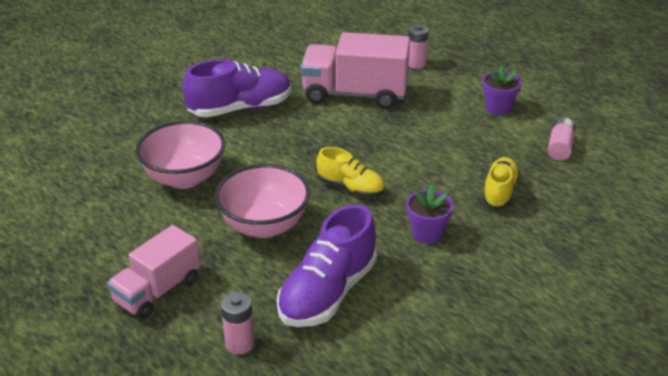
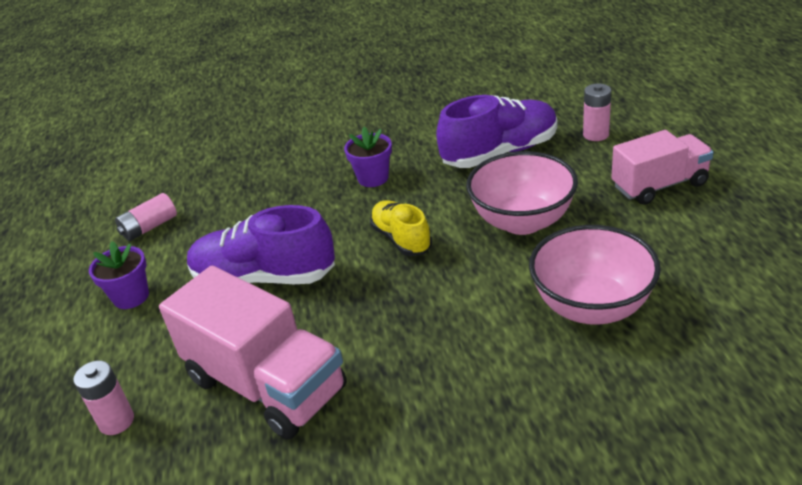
camera: 145 degrees left, 0 degrees up
(240, 108) = (453, 415): purple shoe -> purple shoe (264, 277)
(499, 192) = (266, 198): yellow shoe -> none

